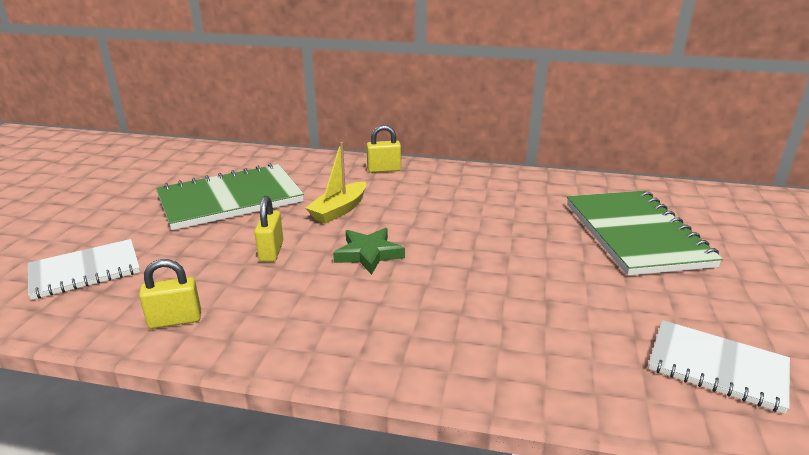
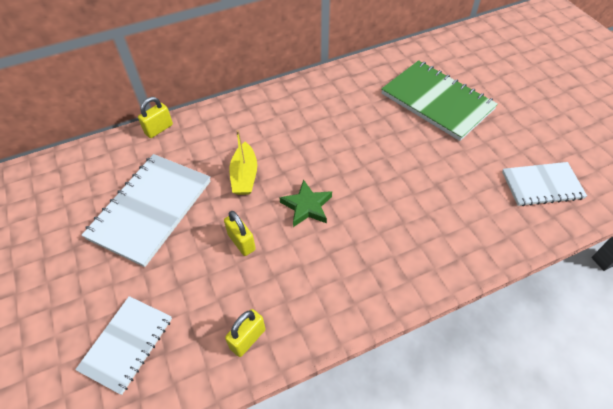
camera: 35 degrees left, 25 degrees up
(230, 199) = (150, 209): green notebook -> white notebook
(384, 169) = (232, 116): yellow padlock -> yellow padlock (159, 129)

